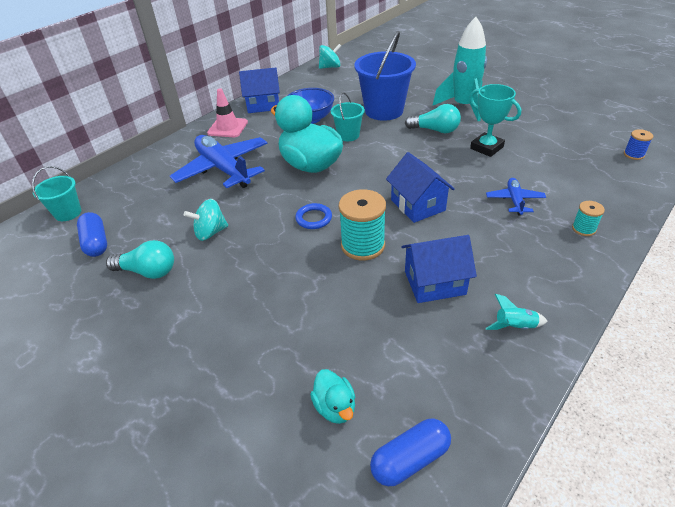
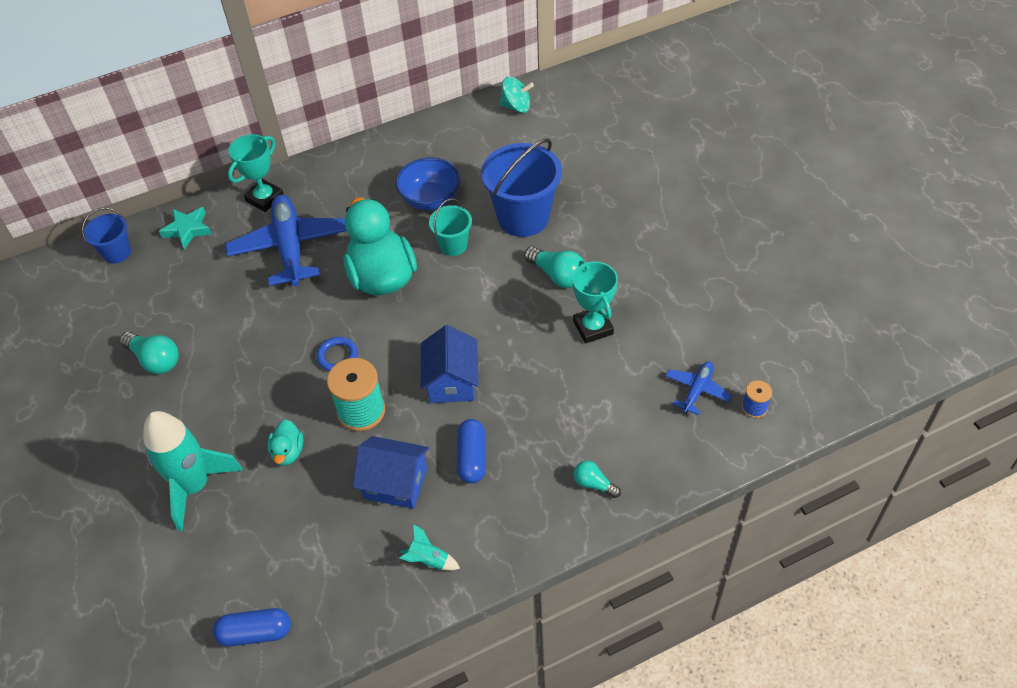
camera: 25 degrees right, 10 degrees up
(68, 213) = (117, 253): turquoise bucket -> blue bucket
(96, 242) = (126, 304): blue capsule -> blue capsule (472, 458)
(126, 182) = (187, 229): none -> turquoise star
(182, 149) = (264, 198): none -> turquoise trophy
(210, 232) = (232, 334): turquoise spinning top -> none
(228, 128) = (330, 180): pink traffic cone -> none
(263, 105) = (392, 153): blue house -> none
(335, 407) = (229, 565): turquoise duck -> turquoise duck (288, 452)
(463, 106) = (624, 247): turquoise rocket -> turquoise rocket (194, 486)
(514, 200) = (556, 417): blue plane -> blue plane (697, 390)
(583, 229) = (594, 484): turquoise spool -> turquoise light bulb

